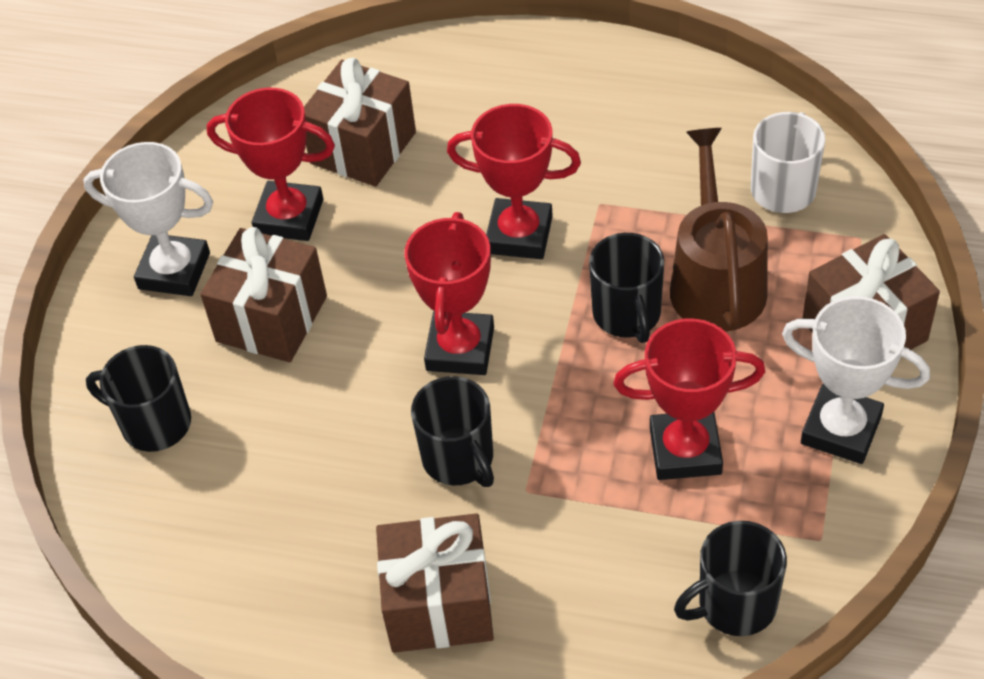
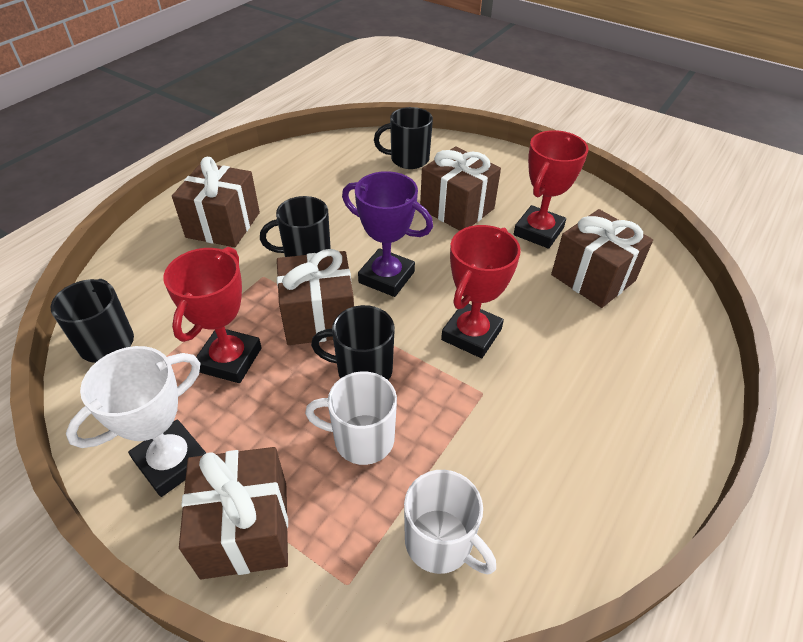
camera: 105 degrees right, 5 degrees down
(154, 423) = (408, 159): black mug -> black mug turned 135 degrees counterclockwise
(174, 271) = (513, 182): white trophy -> none
(460, 349) = (386, 277): red trophy -> purple trophy
(570, 391) = (319, 318): none -> brown gift
(715, 281) = (362, 439): brown watering can -> white mug

